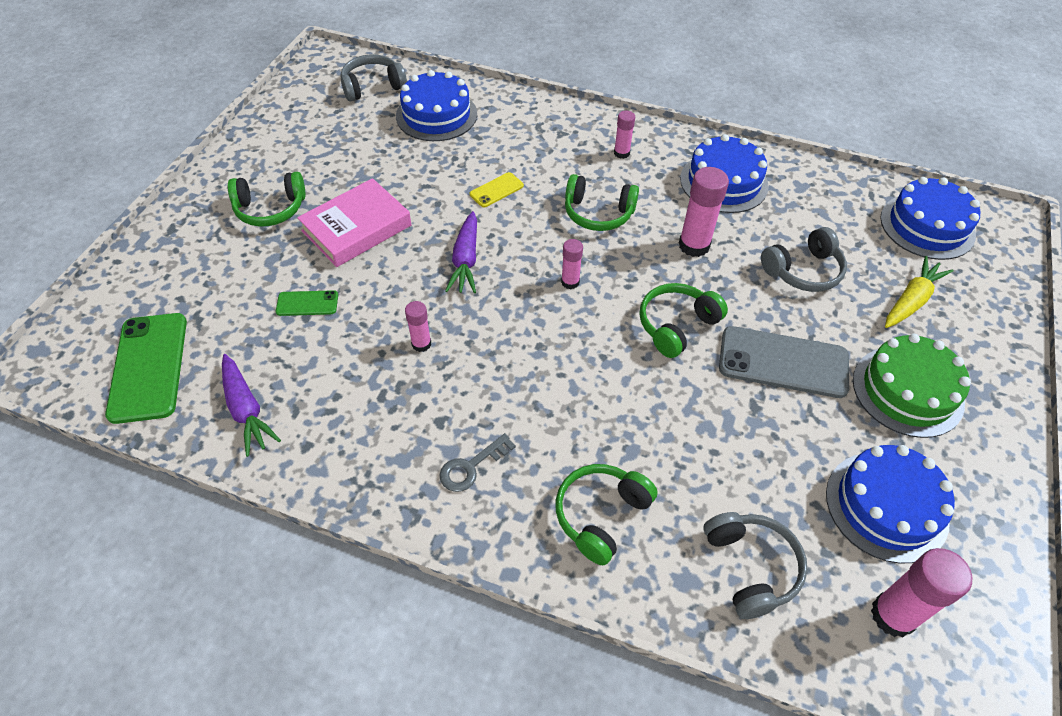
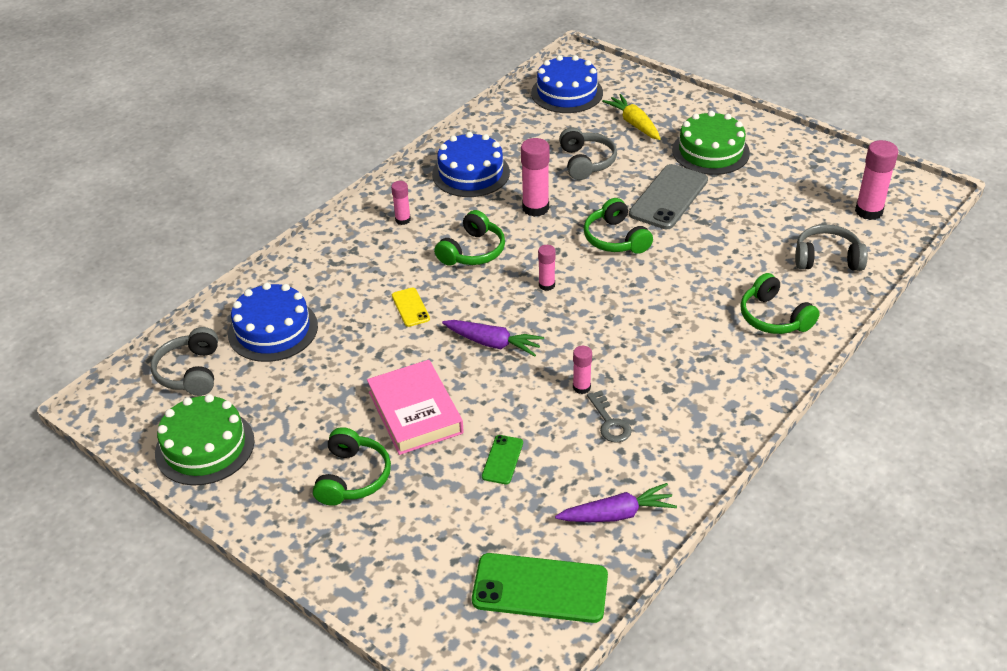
camera: 70 degrees left, 10 degrees down
(291, 118) = (205, 447): none -> green cake
(471, 467) = (716, 377): grey key -> grey key (610, 422)
(886, 506) = (795, 189): blue cake -> none

